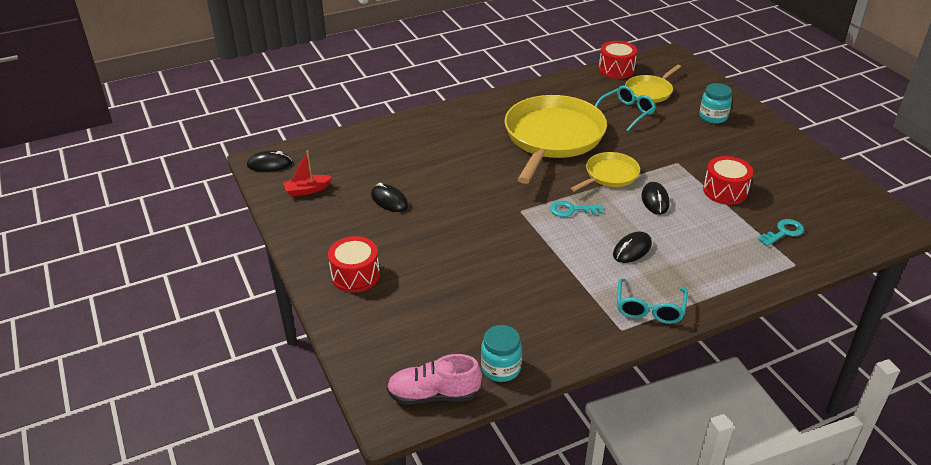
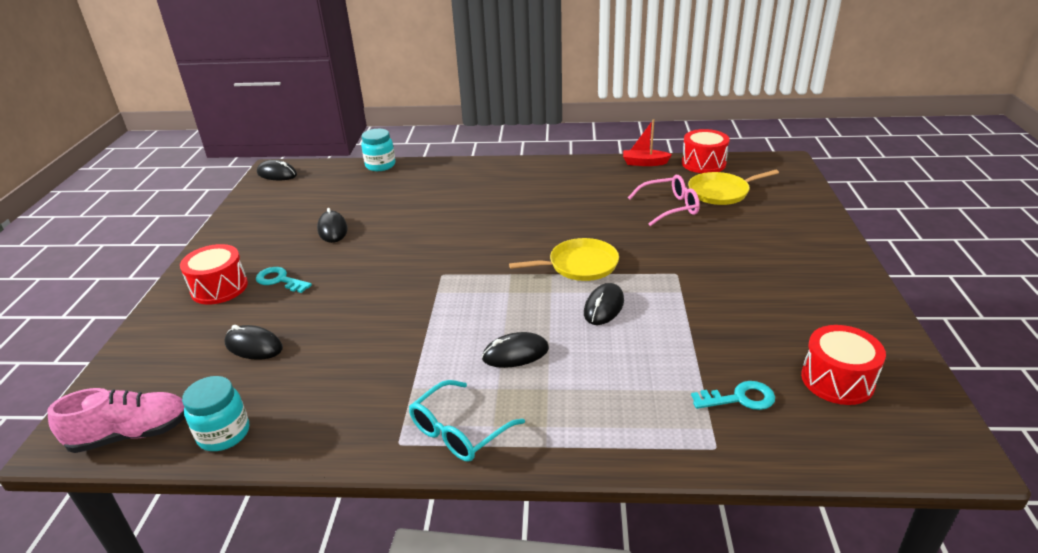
camera: 30 degrees right, 5 degrees down
(307, 190) = (278, 202): red boat -> red boat (644, 163)
(434, 394) = (131, 434): pink shoe -> pink shoe turned 135 degrees clockwise
(444, 307) = (254, 346): none -> black mouse
(552, 137) = (558, 212): yellow pan -> none
(571, 210) = (496, 289): turquoise key -> turquoise key (279, 280)
(627, 112) = (670, 207): turquoise glasses -> pink glasses
(713, 117) = (776, 235): turquoise jar -> turquoise jar (380, 165)
(725, 191) = (706, 322): red drum -> red drum (837, 380)

